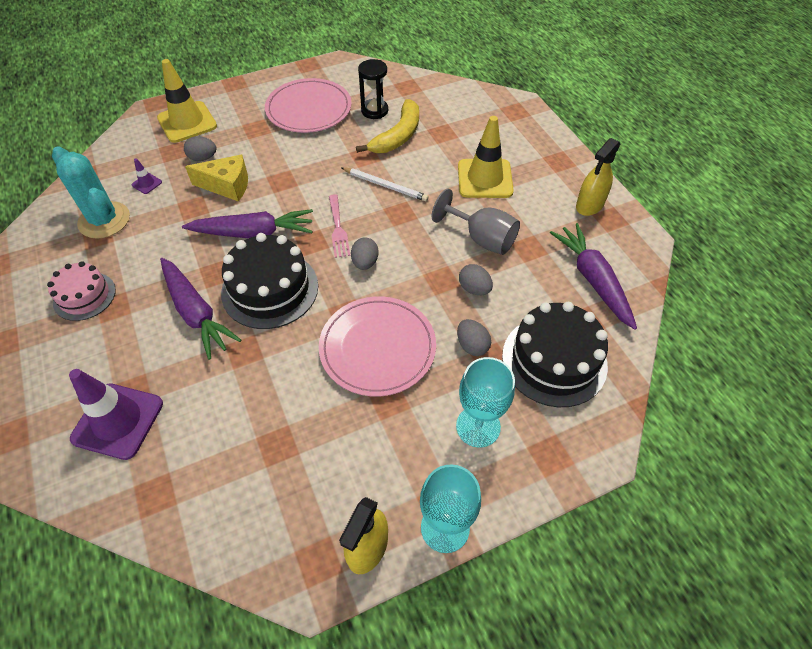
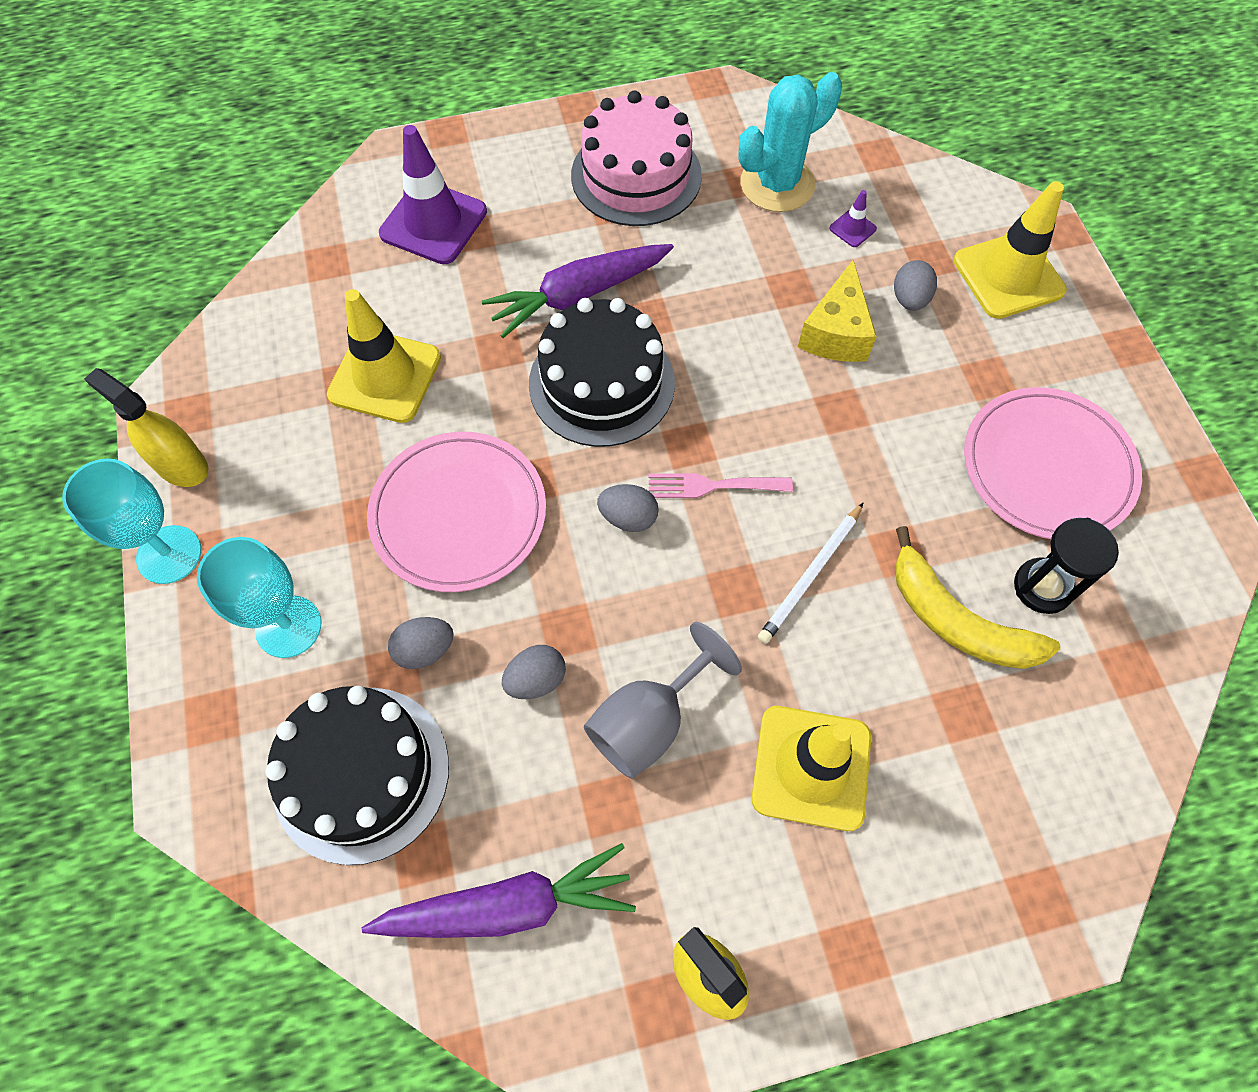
camera: 100 degrees right, 10 degrees up
(84, 296) = (636, 175): pink cake -> pink cake, size x1.62
(253, 233) = (722, 366): purple carrot -> none
(271, 419) = (385, 376): none -> yellow traffic cone

